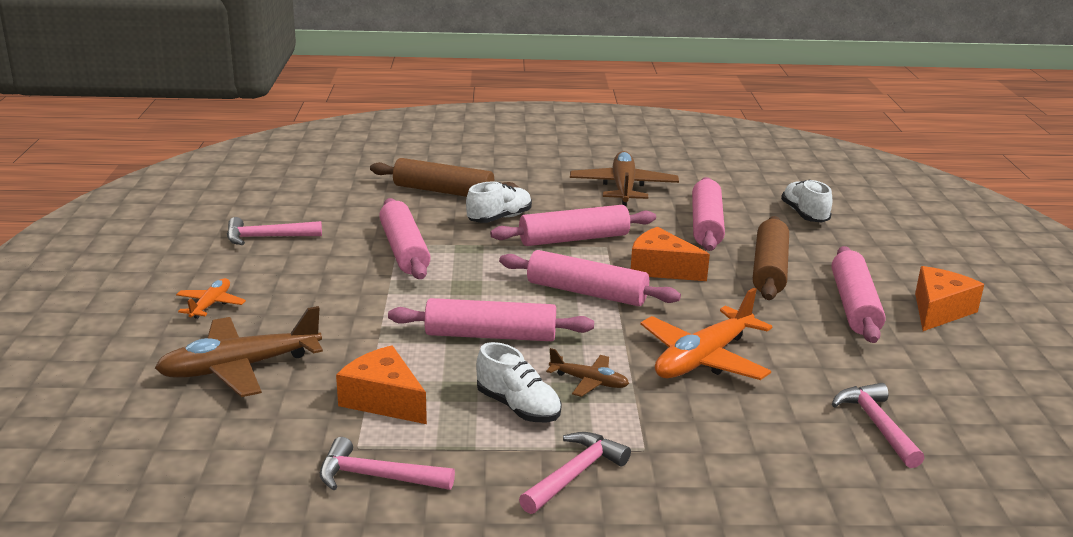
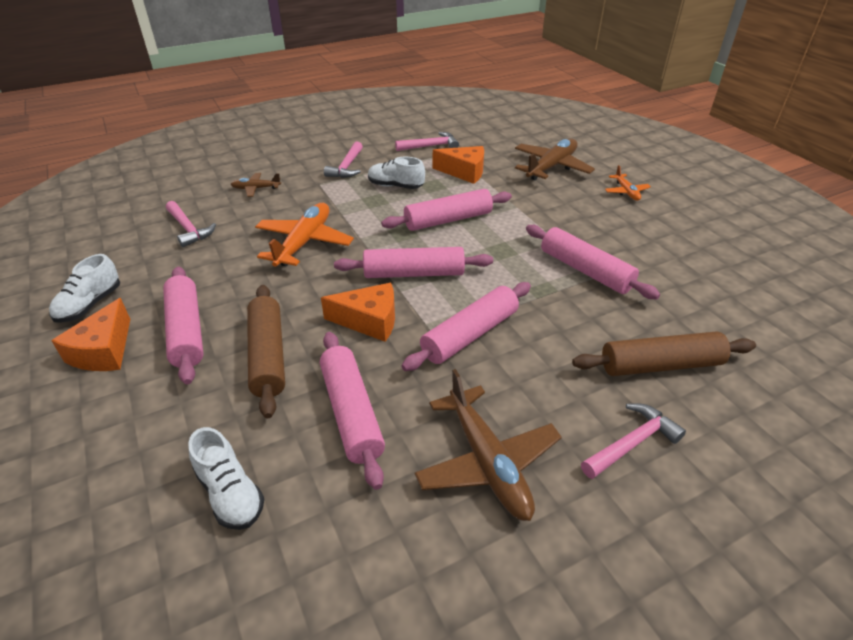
camera: 155 degrees right, 15 degrees up
(267, 237) = (692, 249): pink hammer -> pink hammer (631, 443)
(499, 218) = (561, 340): white shoe -> white shoe (90, 305)
(589, 382) = (367, 209): brown plane -> brown plane (256, 189)

